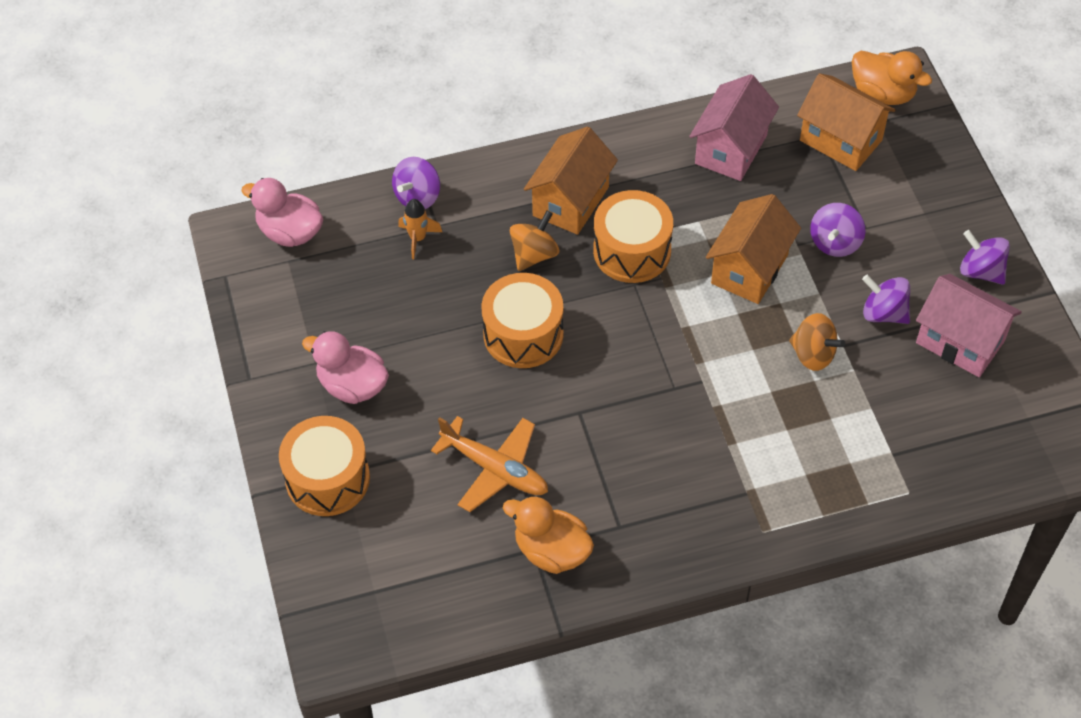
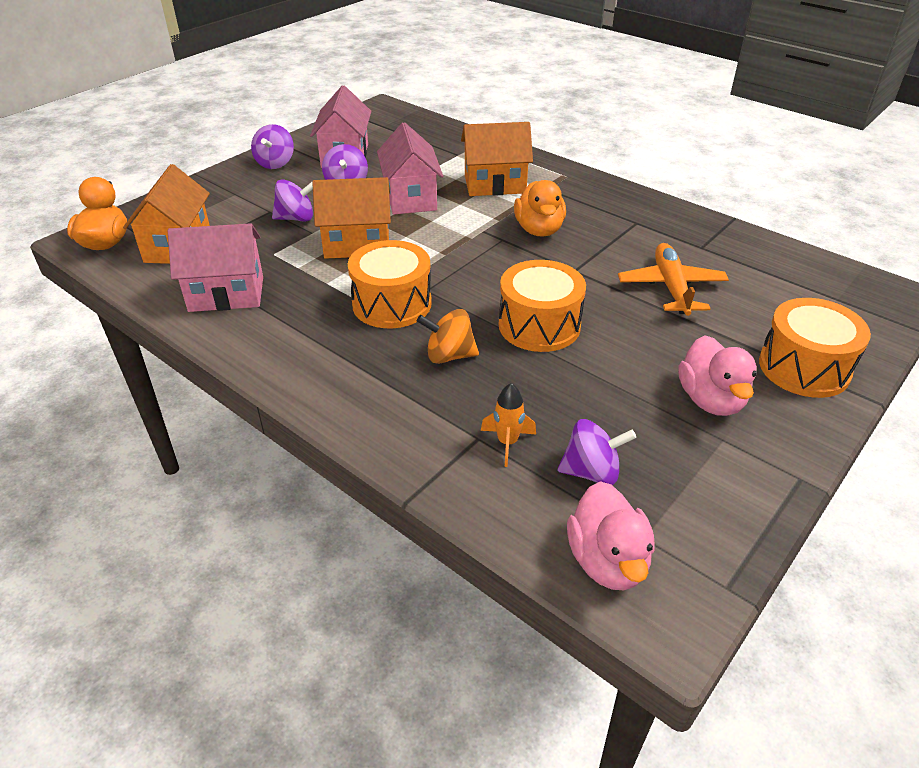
camera: 125 degrees left, 15 degrees down
(417, 197) = (454, 472): purple spinning top -> purple spinning top (591, 472)
(551, 551) = (692, 240): orange duck -> orange duck (539, 230)
(570, 201) = (365, 360): orange house -> orange house (495, 184)
(813, 354) = (411, 198): orange spinning top -> pink house

